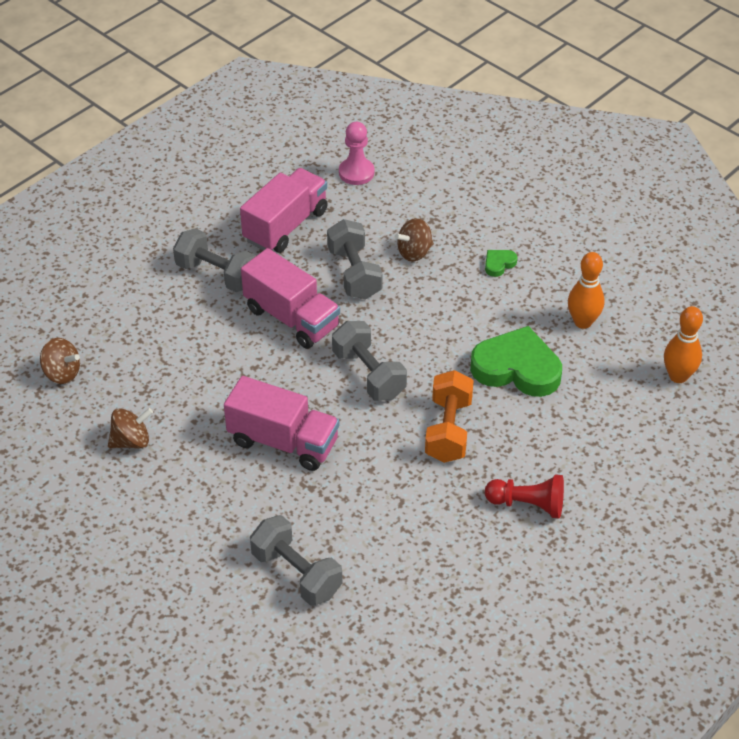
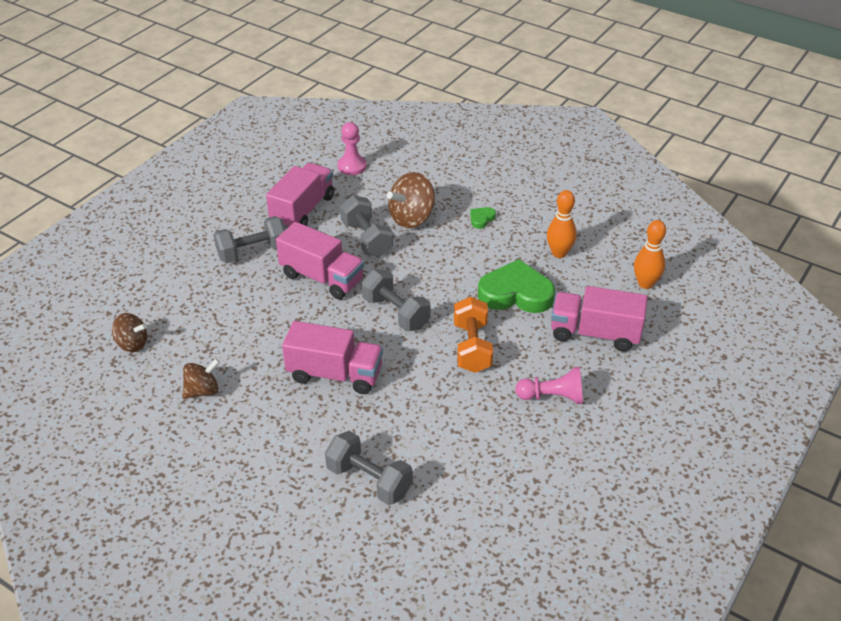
camera: 10 degrees left, 5 degrees down
(217, 274) = (253, 252): grey dumbbell -> grey dumbbell turned 45 degrees counterclockwise
(414, 252) = (412, 218): brown spinning top -> brown spinning top, size x1.57
(528, 504) = (552, 397): red pawn -> pink pawn
(599, 432) = (595, 333): none -> pink truck

